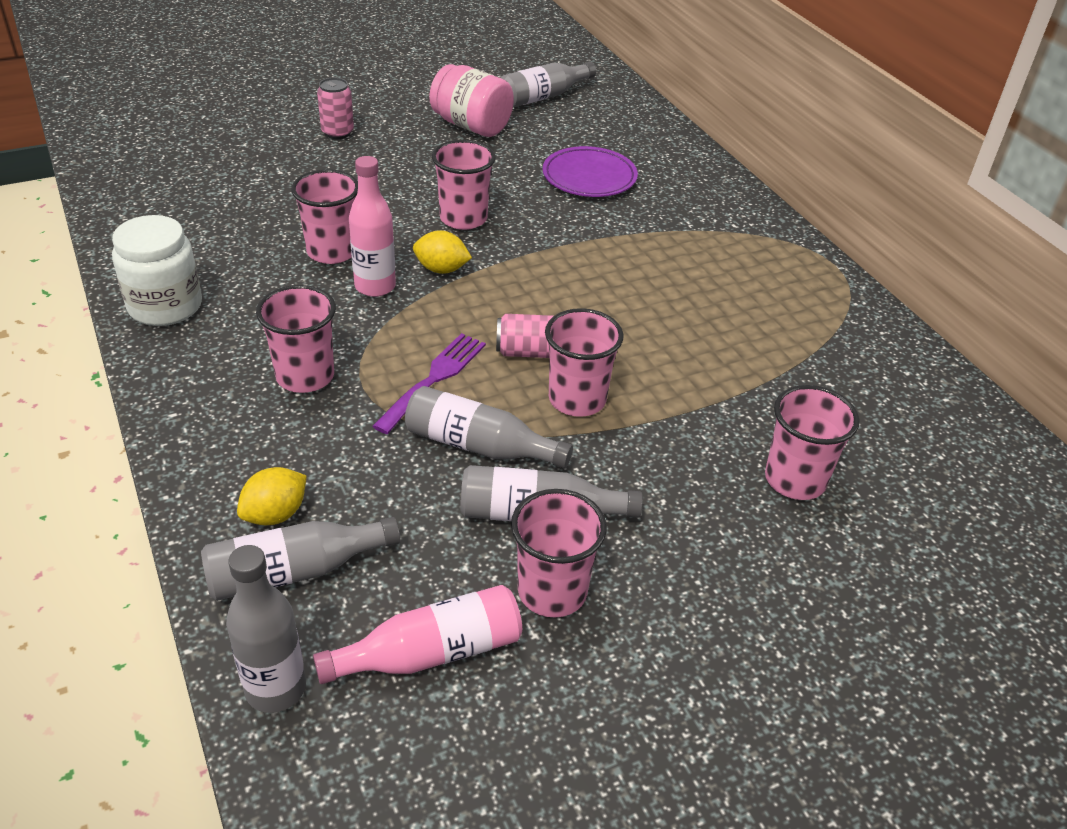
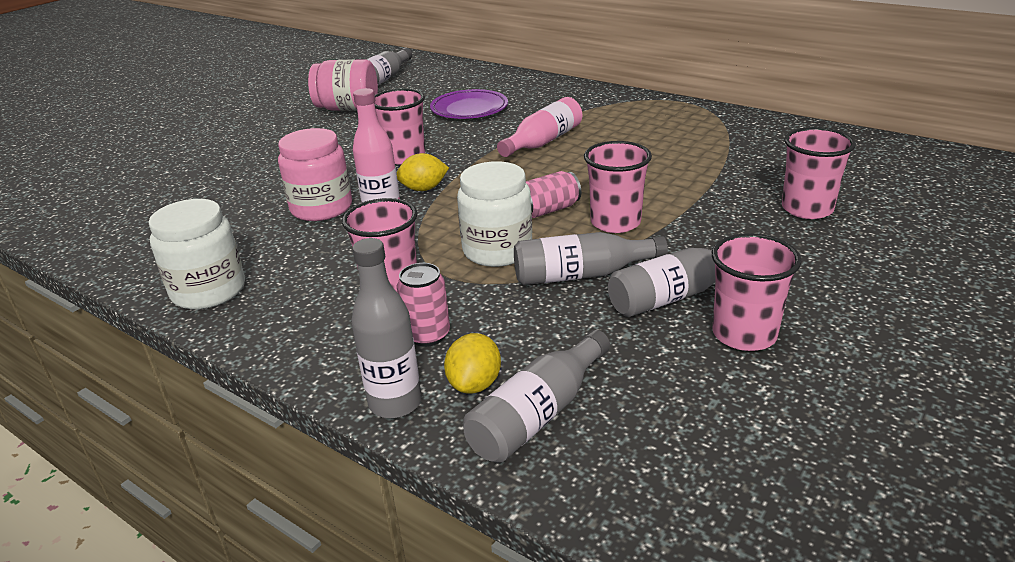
camera: 25 degrees left, 10 degrees down
(275, 688) = (623, 501): grey bottle -> grey bottle (395, 403)
(332, 251) = (321, 208): pink cup -> pink jar
(337, 132) = (243, 142): pink can -> pink can (427, 335)
(431, 653) = (711, 413): pink bottle -> pink bottle (543, 142)
(434, 379) = (497, 250): purple fork -> white jar

